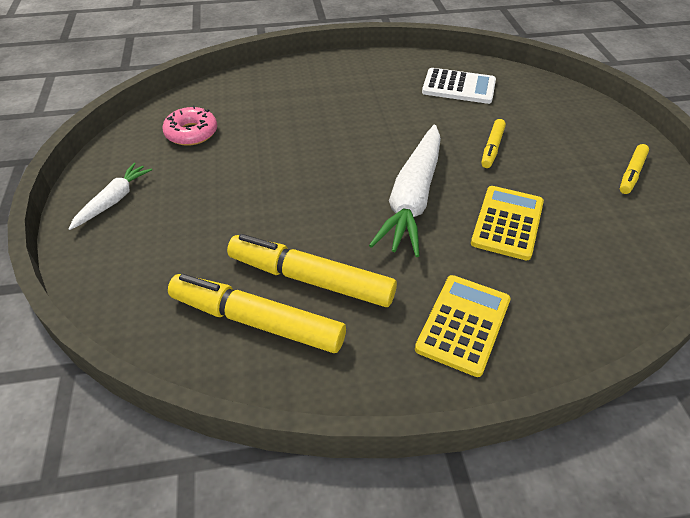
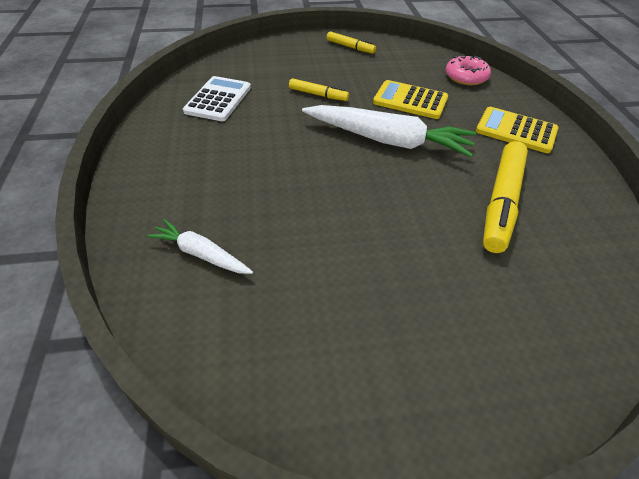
camera: 90 degrees left, 0 degrees up
(113, 201) = (425, 394): white carrot -> white carrot (201, 254)
(191, 133) = (270, 318): pink donut -> pink donut (466, 77)
(257, 321) = (561, 235): yellow marker -> none

